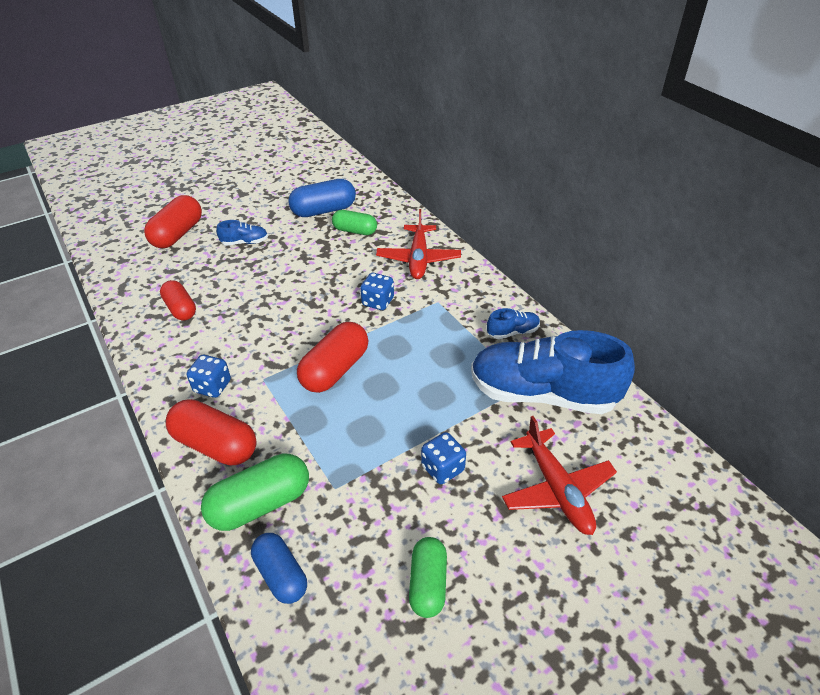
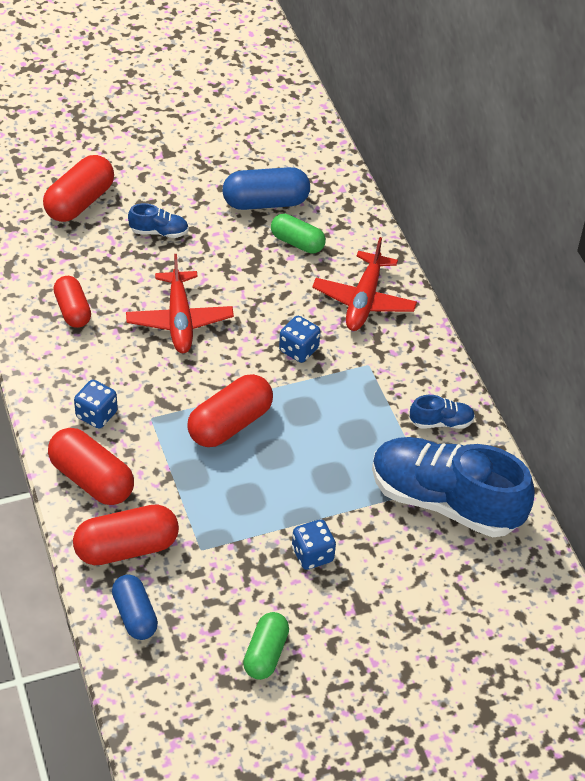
camera: 10 degrees right, 5 degrees up
(260, 504) = (127, 548): green capsule -> red capsule
(557, 489) = (419, 601): red plane -> red plane (179, 320)

